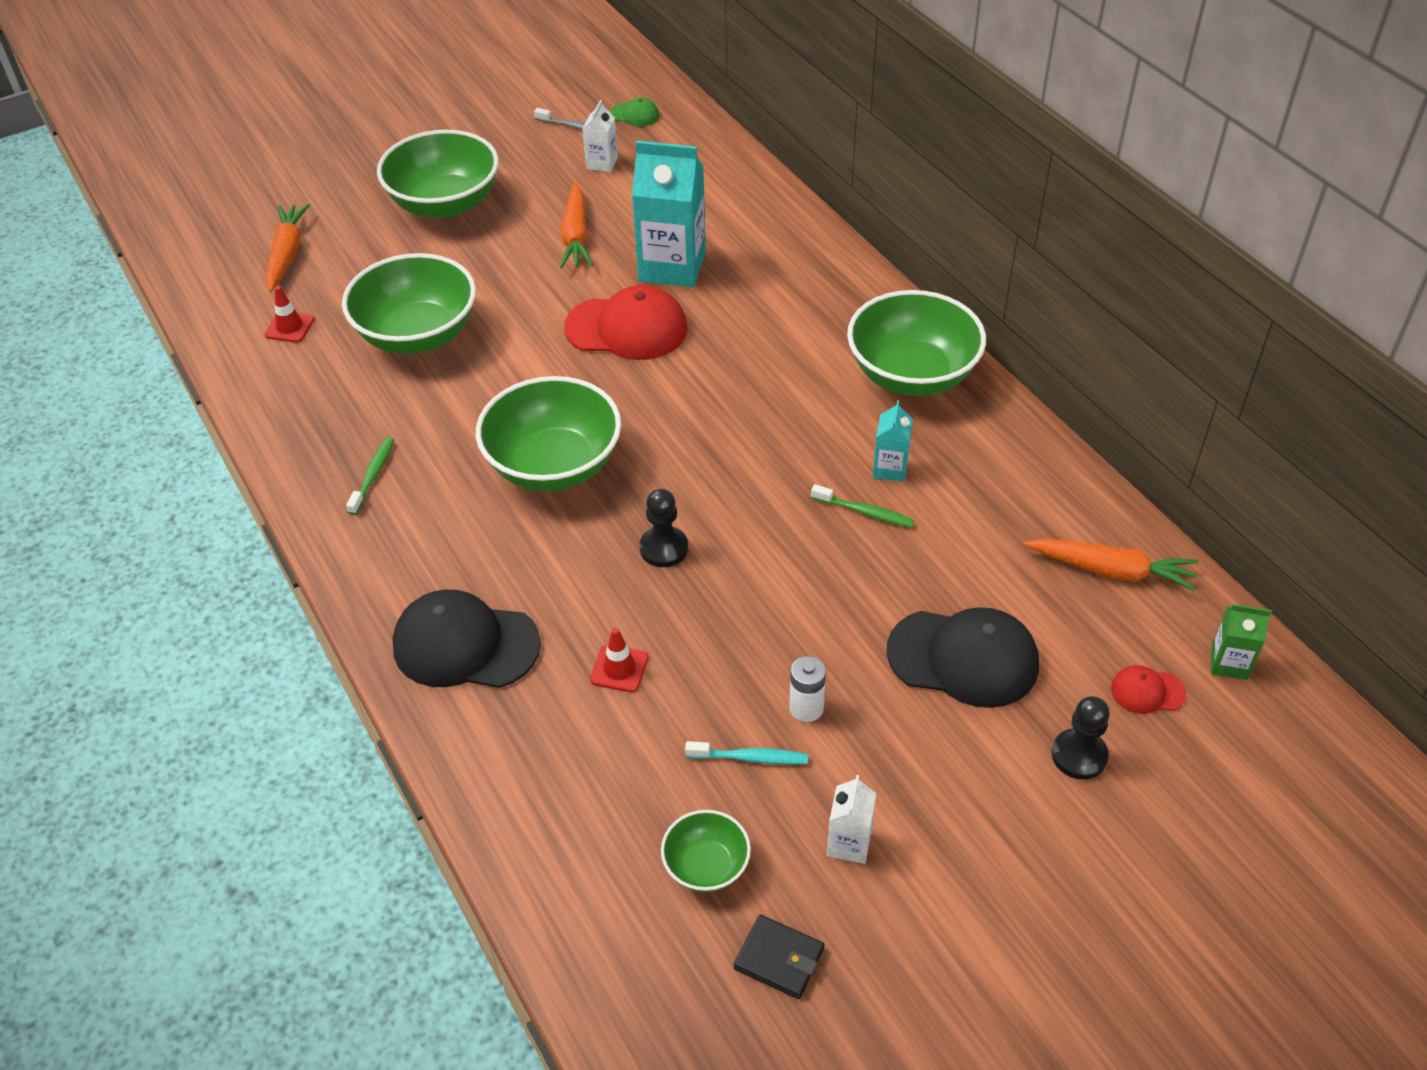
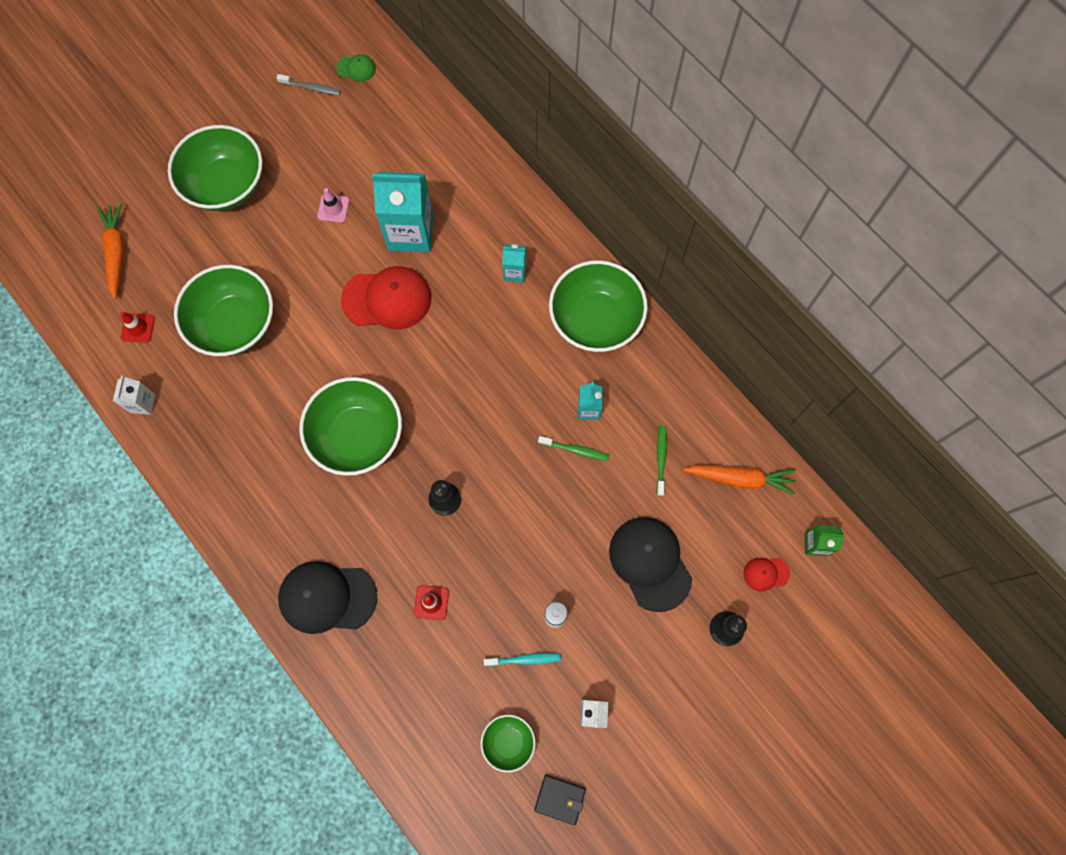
camera: 10 degrees left, 25 degrees up
(373, 475) = (232, 461): green toothbrush -> green toothbrush (661, 458)
(576, 236) = (333, 208): orange carrot -> pink traffic cone
(602, 163) = (339, 126): white carton -> white carton (142, 403)
(806, 316) = (514, 272): none -> turquoise carton
(963, 658) = (650, 563): black cap -> black cap turned 120 degrees counterclockwise

